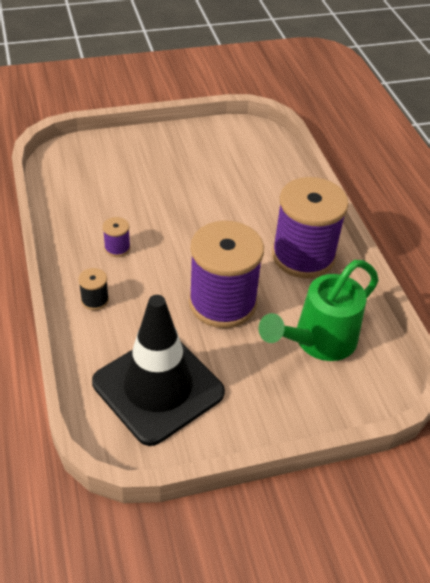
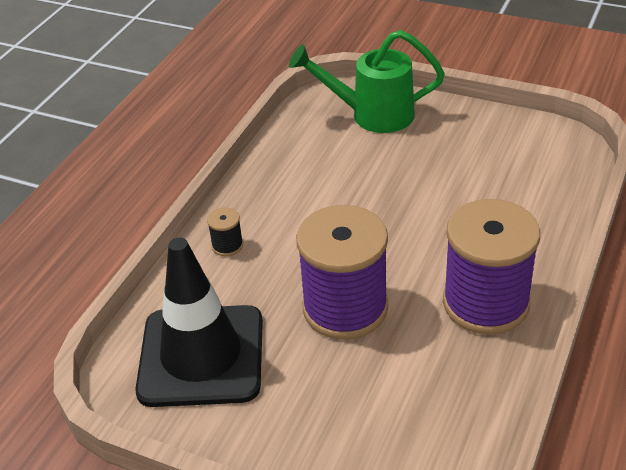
camera: 45 degrees right, 5 degrees down
(117, 248) = (296, 206): purple spool -> none
(317, 341) = (406, 401): green watering can -> green watering can (372, 115)

